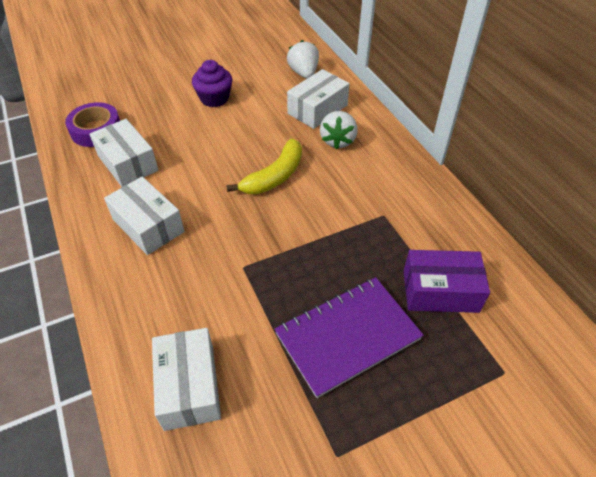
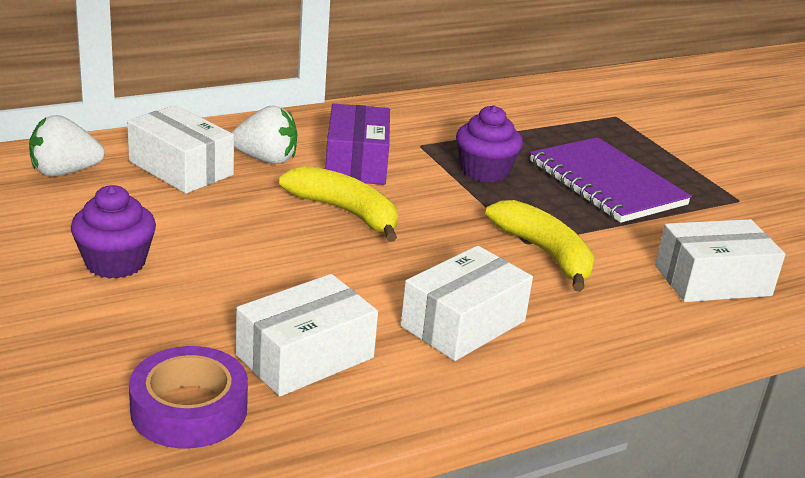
camera: 95 degrees left, 20 degrees down
(228, 276) = (545, 253): none -> yellow banana
(349, 251) = (484, 171): none -> purple cupcake
(440, 291) = (530, 129): purple box -> purple box (356, 163)

